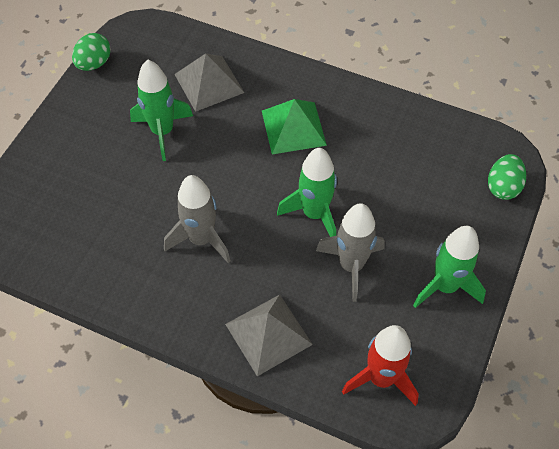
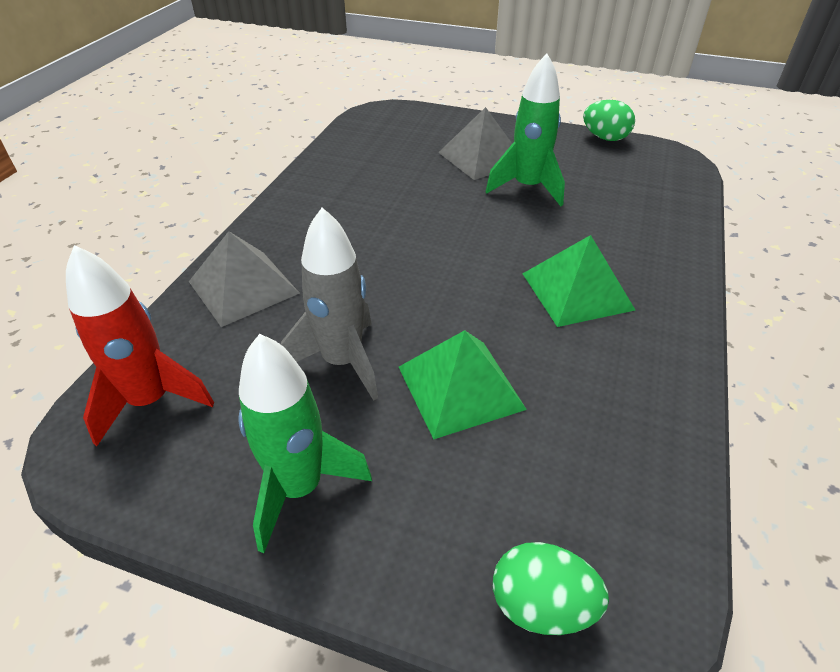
camera: 85 degrees right, 15 degrees down
(201, 239) = (379, 226): grey rocket -> none
(209, 83) = (619, 214): grey pyramid -> grey pyramid (481, 157)
(314, 214) = (429, 319): green rocket -> none
(375, 203) = (460, 387): none -> green pyramid

